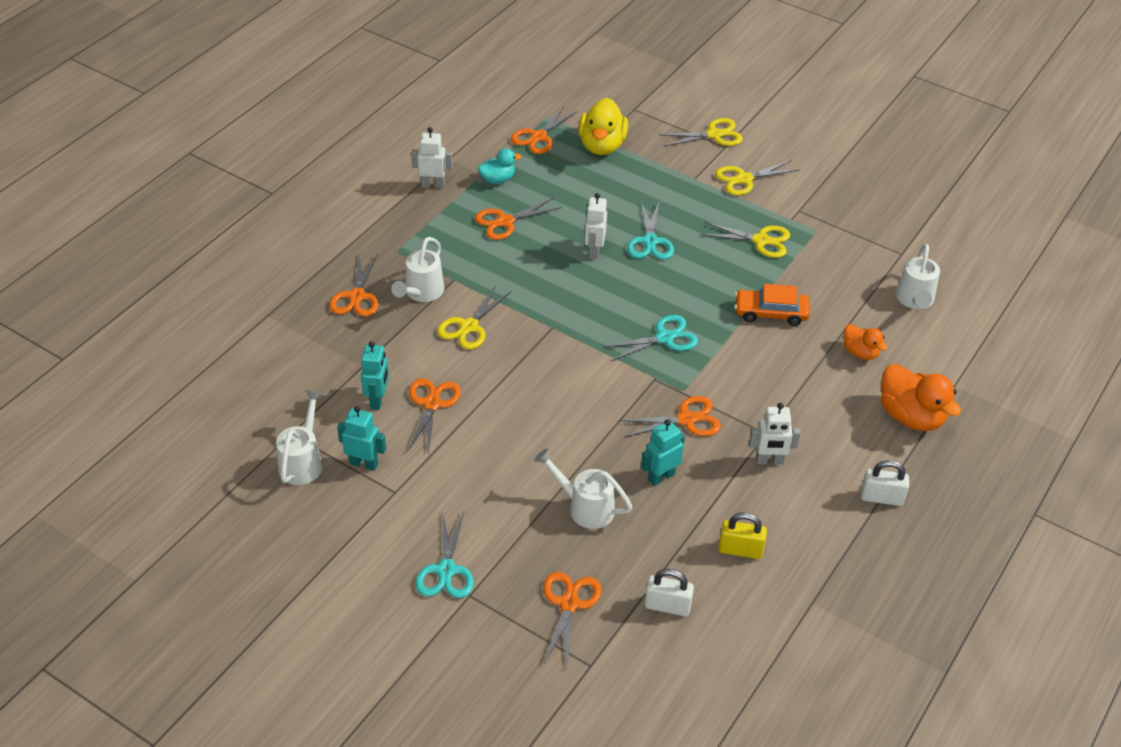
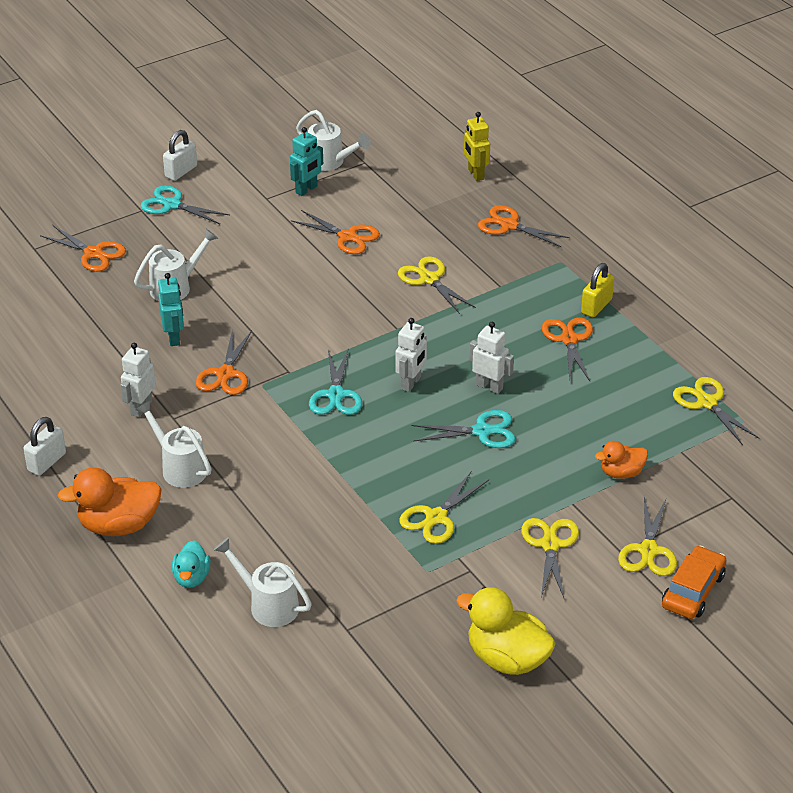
camera: 115 degrees right, 5 degrees down
(278, 342) = (475, 174): none -> yellow robot
(378, 400) = (372, 210): turquoise robot -> none
(422, 292) = (492, 263): white watering can -> white watering can (180, 468)
(433, 185) = (654, 306): white robot -> white robot (411, 383)
(497, 179) = (642, 352): turquoise duck -> turquoise duck (191, 577)
(538, 137) = (707, 403): orange scissors -> yellow scissors
(602, 146) = (668, 447): yellow duck -> yellow duck (507, 658)
(650, 241) = (482, 431): turquoise scissors -> turquoise scissors turned 150 degrees clockwise
(667, 606) = (49, 300): white padlock -> white padlock (181, 171)
(740, 550) = (66, 356): yellow padlock -> yellow padlock (596, 306)
(771, 313) = (322, 481): orange car -> orange car (693, 590)
(860, 352) = (224, 525): orange duck -> orange duck (621, 473)

